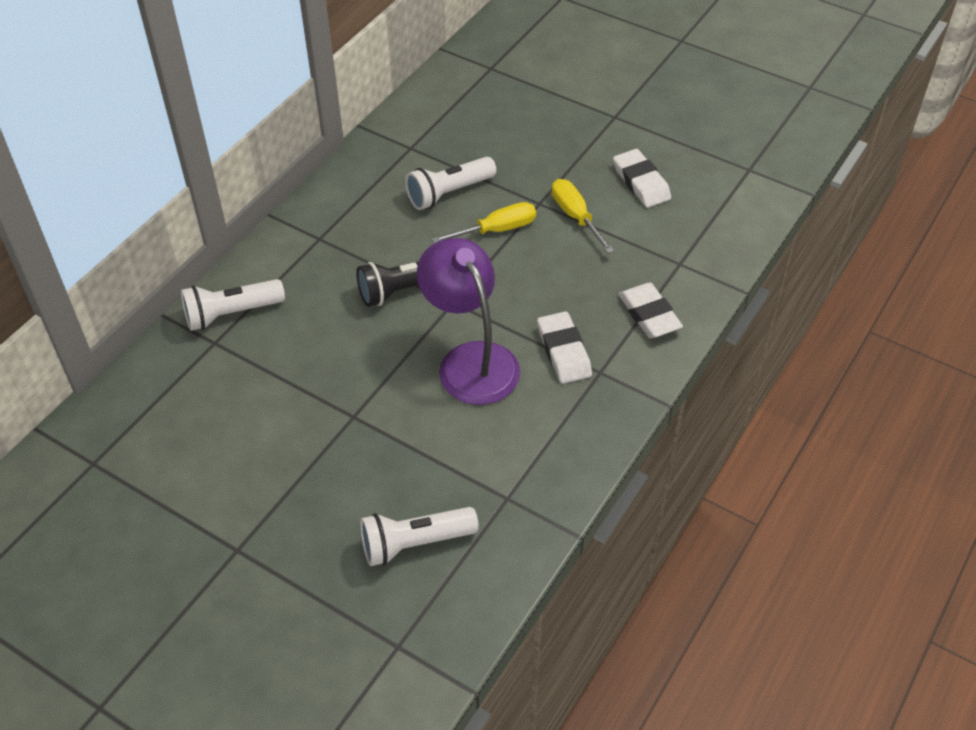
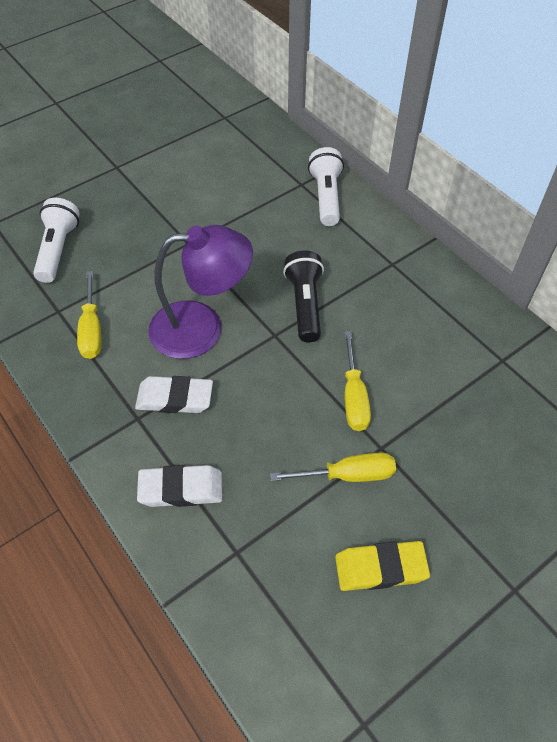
camera: 110 degrees right, 5 degrees up
(449, 193) = (421, 373): white flashlight -> none
(518, 453) = (92, 330): none -> yellow screwdriver
(641, 182) = (380, 568): white eraser -> yellow eraser

